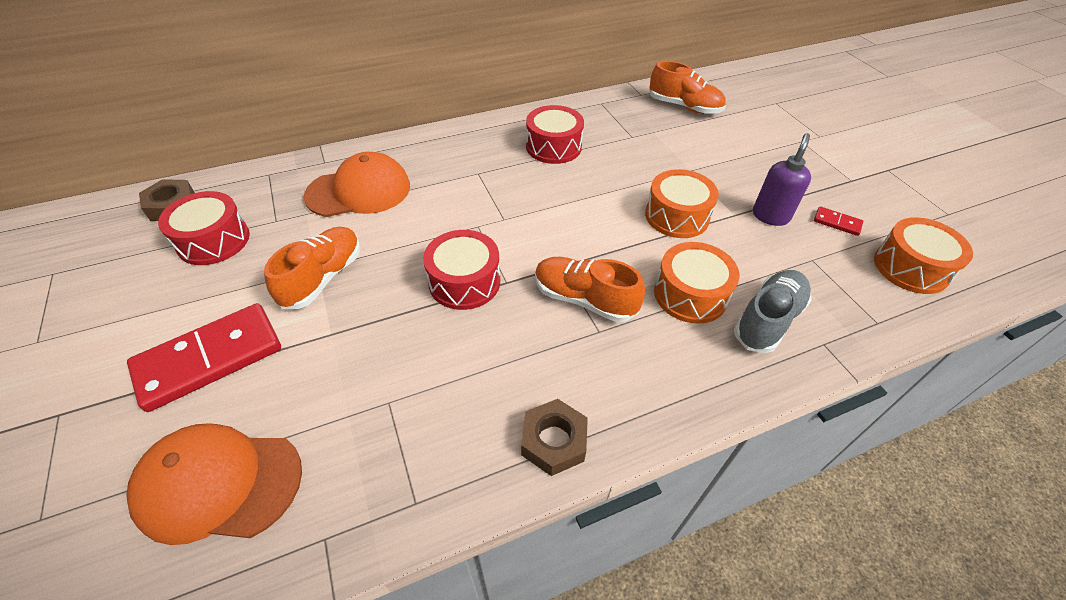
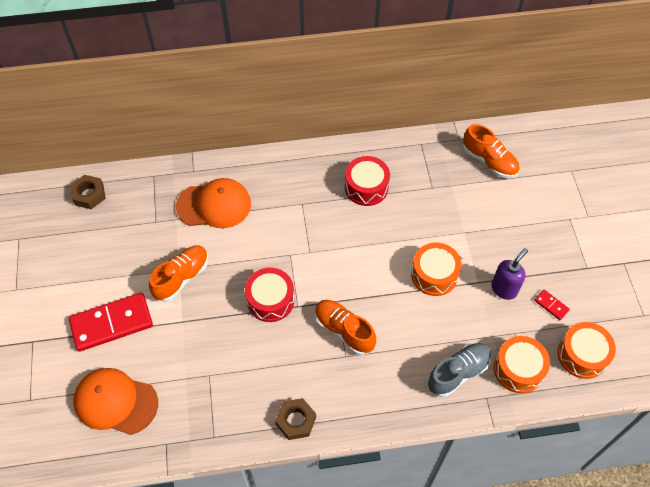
camera: 15 degrees right, 10 degrees up
(213, 240) = (115, 231): red drum -> none
(690, 294) = (415, 342): orange drum -> orange drum (518, 369)

